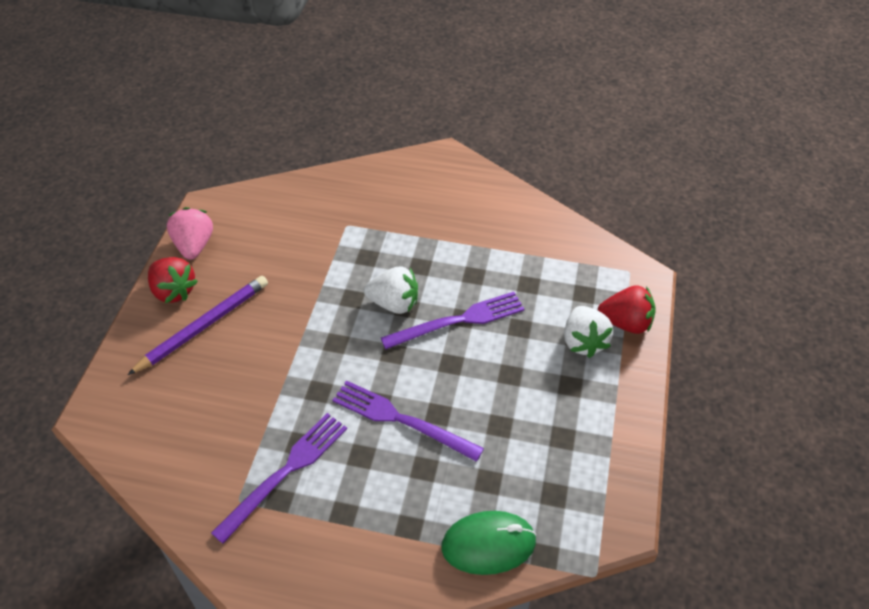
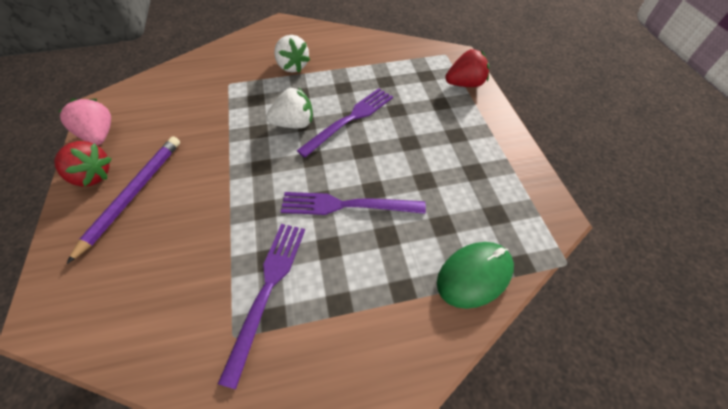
camera: 25 degrees left, 5 degrees up
(583, 342) = (446, 104): white strawberry -> white strawberry (292, 66)

